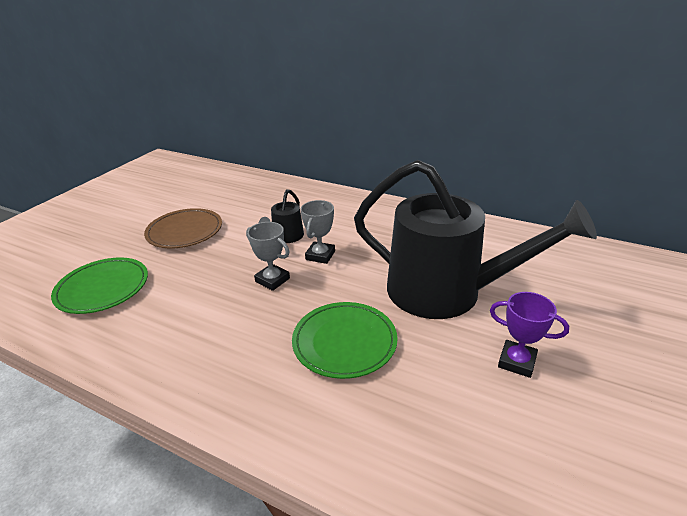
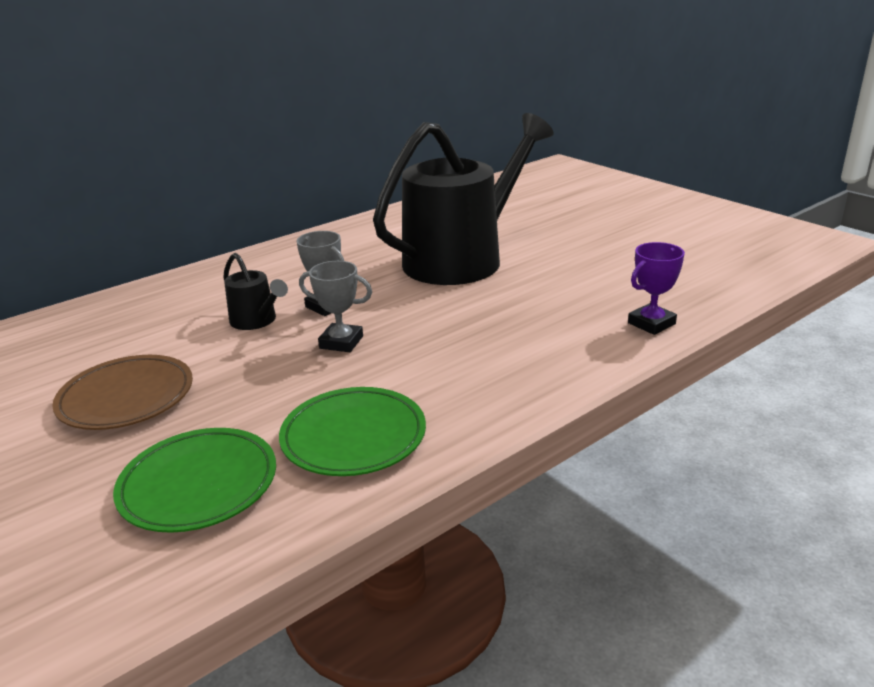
camera: 65 degrees left, 5 degrees down
(272, 280) = (341, 342): grey trophy -> grey trophy turned 45 degrees clockwise
(344, 342) = (489, 319): green plate -> green plate (353, 436)
(516, 362) = (572, 255): purple trophy -> purple trophy (651, 323)

